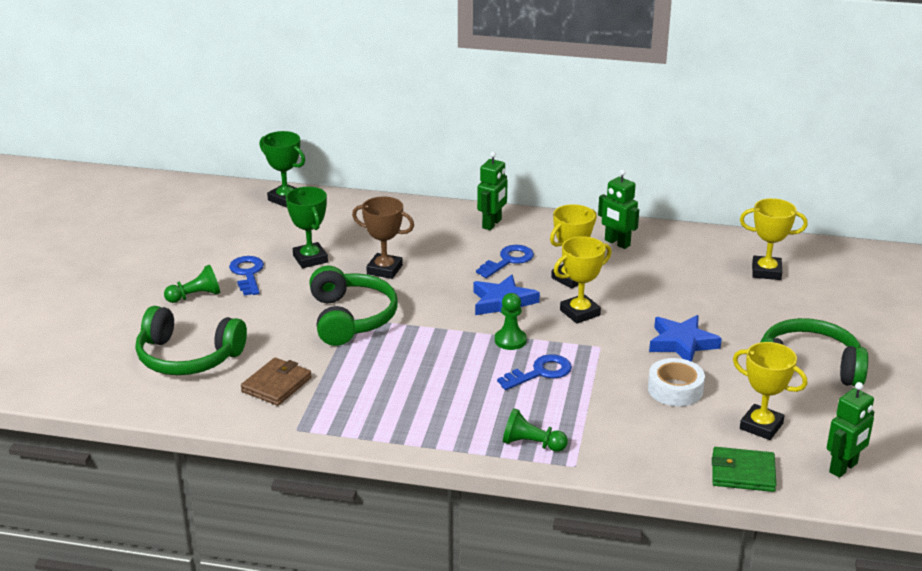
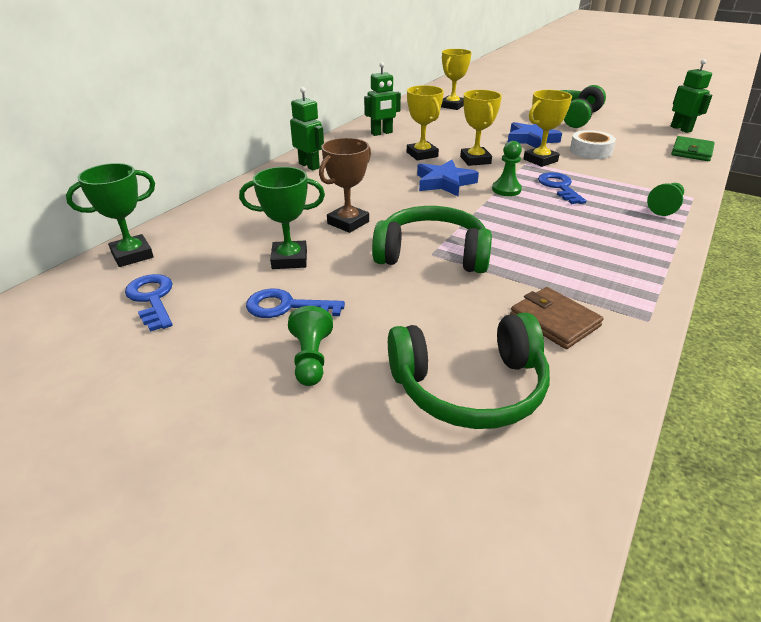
camera: 70 degrees left, 5 degrees up
(188, 357) = (469, 387): green headphones -> green headphones turned 45 degrees clockwise
(508, 260) = (377, 170): blue key -> blue key (152, 298)
(761, 426) = (636, 138): yellow trophy -> yellow trophy (540, 160)

